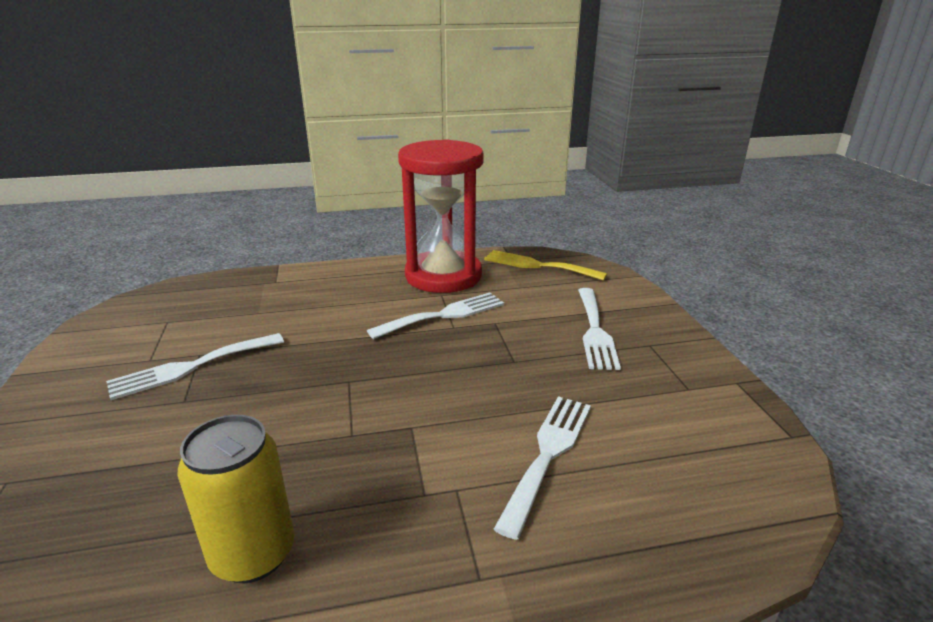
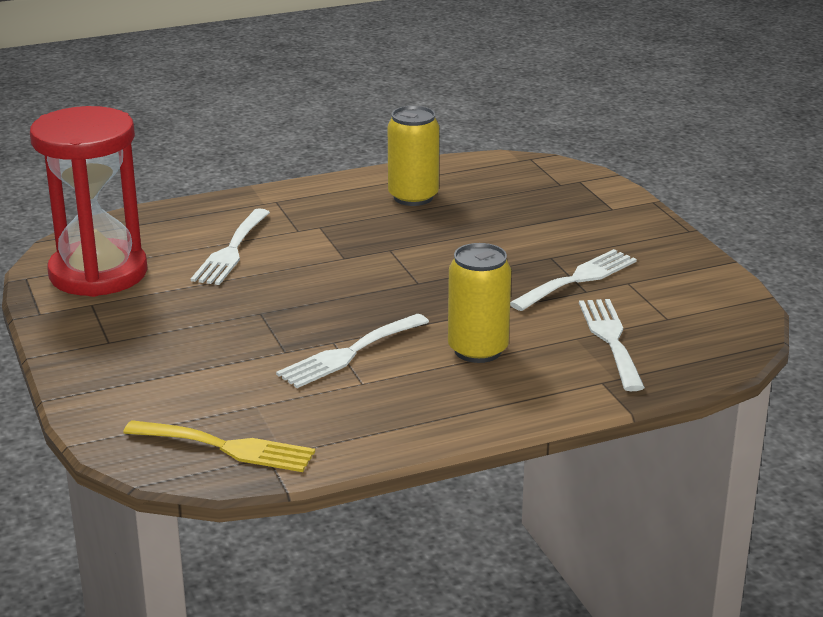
camera: 170 degrees right, 0 degrees up
(342, 309) = (478, 350): none -> yellow can
(443, 276) = (370, 413): red hourglass -> red hourglass (98, 273)
(595, 331) = (166, 350): white fork -> white fork (610, 340)

